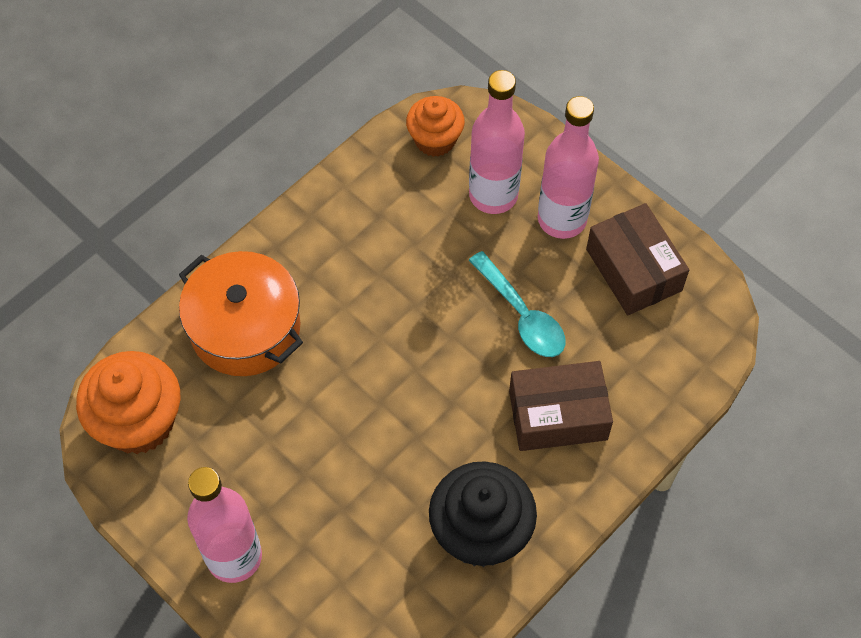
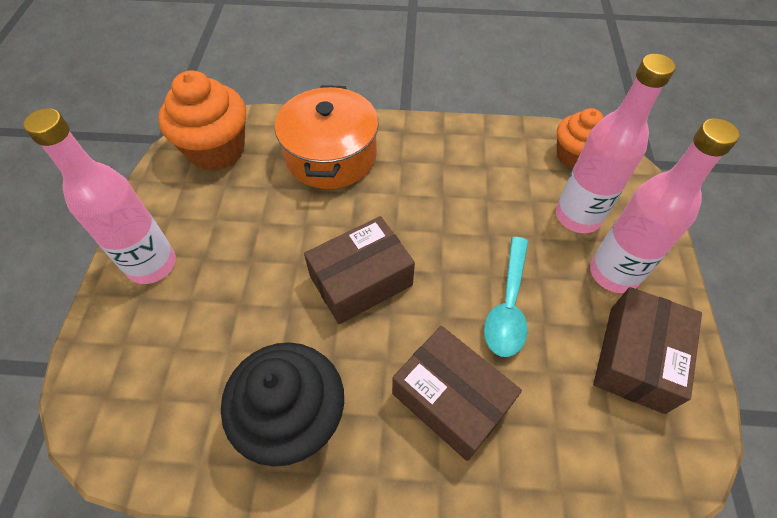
camera: 50 degrees right, 5 degrees down
(405, 402) = (361, 281): none -> brown box

